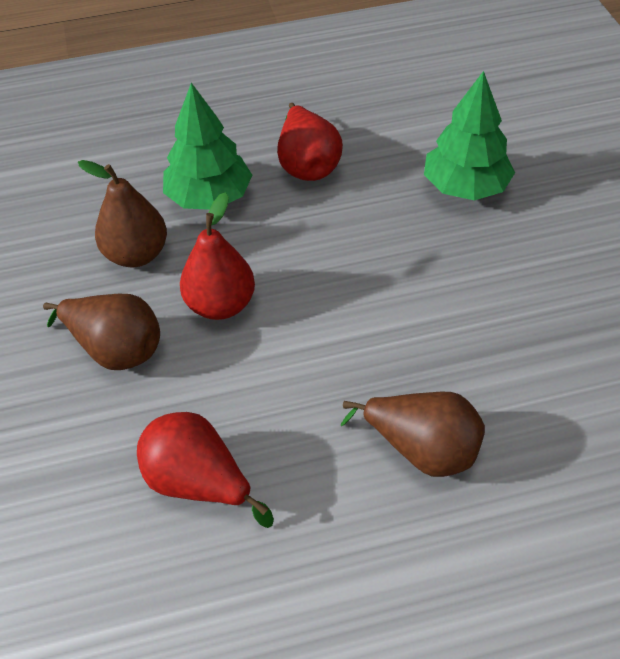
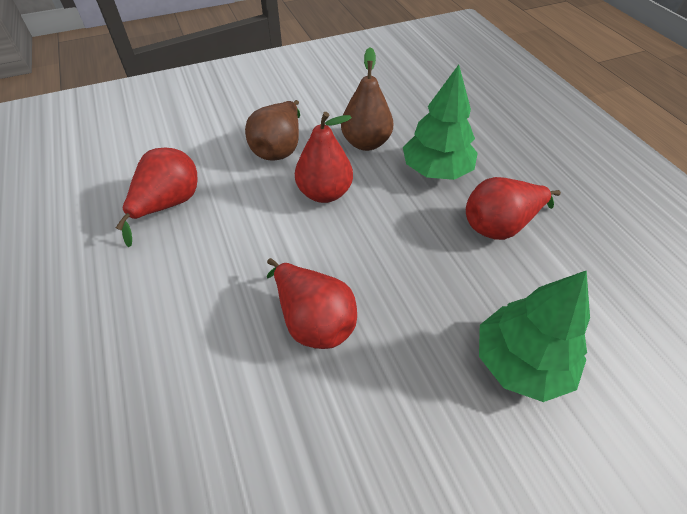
camera: 80 degrees right, 0 degrees up
(410, 328) = (313, 320): none -> red pear
(422, 449) = (181, 338): brown pear -> none

